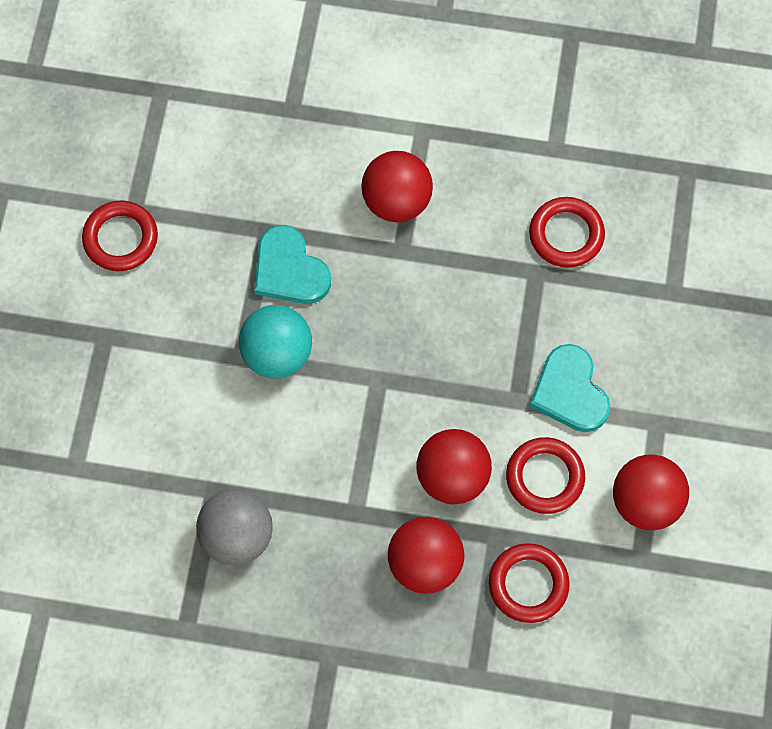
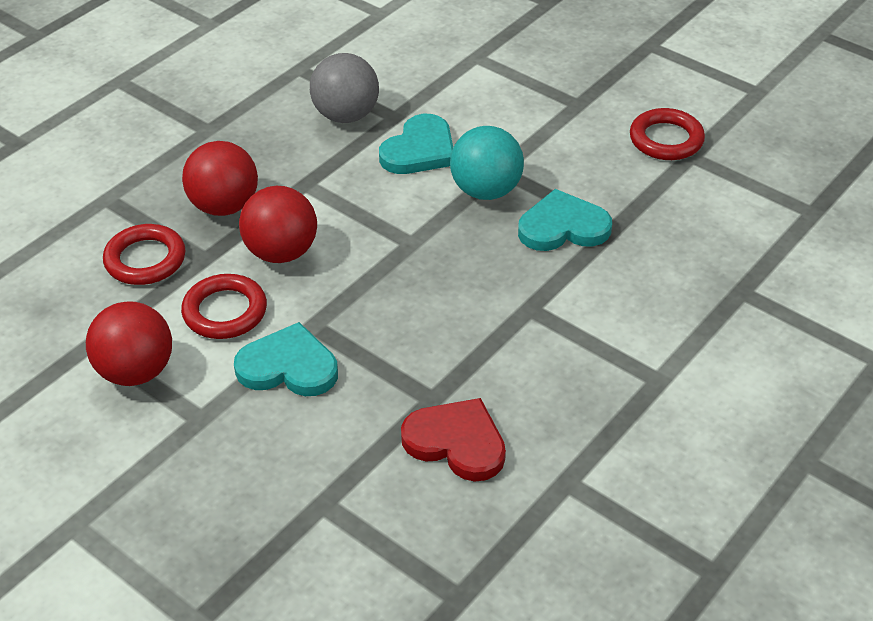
camera: 120 degrees right, 25 degrees down
(252, 439) = (419, 150): none -> turquoise heart
(396, 201) = (587, 326): red ball -> none
(566, 235) = (456, 442): red ring -> red heart

